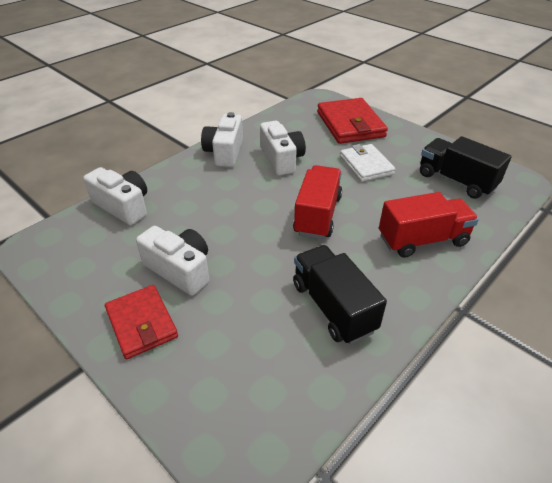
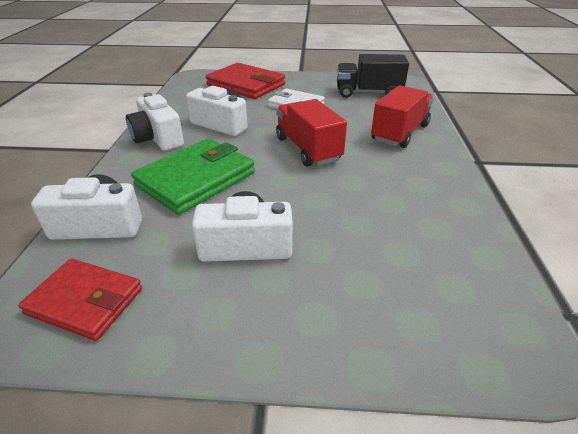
camera: 40 degrees left, 5 degrees down
(142, 323) = (272, 312): red wallet -> red wallet (85, 301)
(209, 201) = (196, 179): none -> green wallet
(333, 307) = (409, 201): black truck -> none

